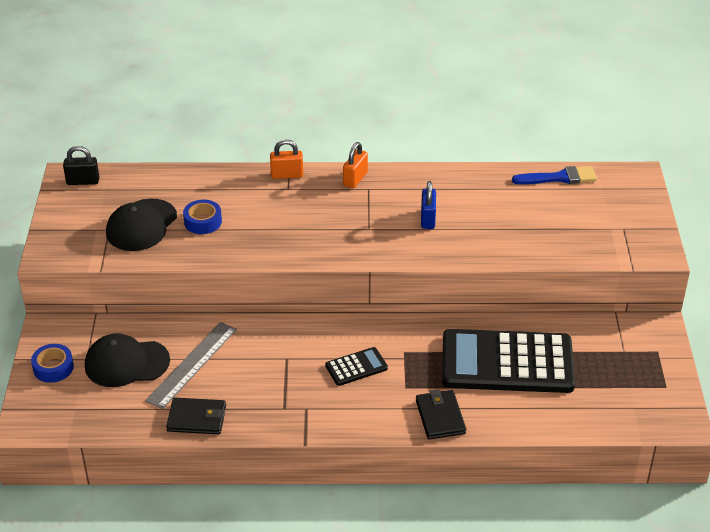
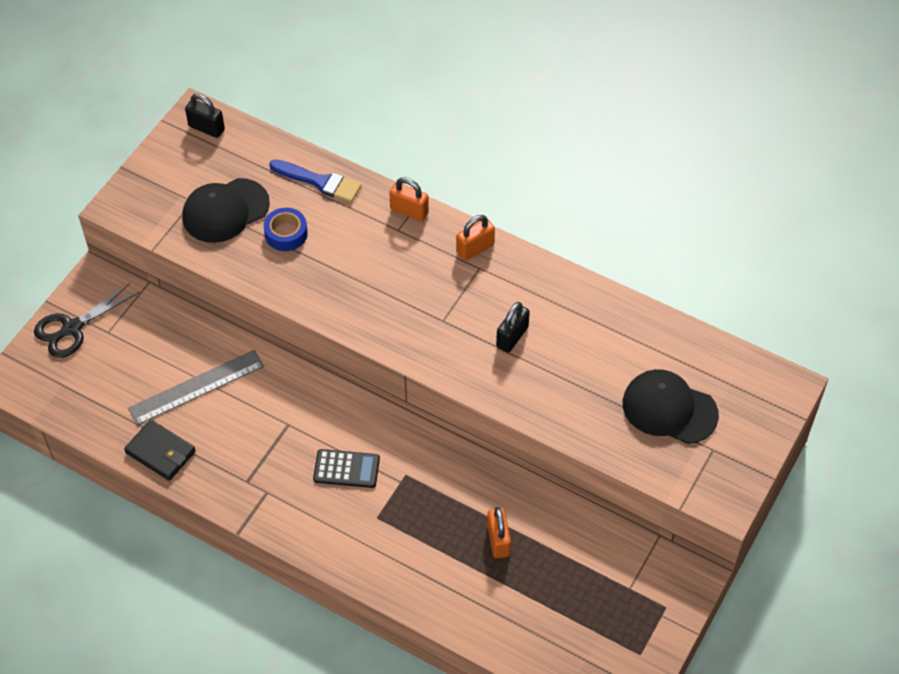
camera: 30 degrees right, 15 degrees up
(53, 368) = (72, 328): blue tape -> black scissors
(126, 363) = (139, 356): black cap -> black cap (669, 409)
(428, 219) = (512, 337): blue padlock -> black padlock
(440, 417) = (385, 569): black wallet -> none
(507, 363) = (498, 540): black calculator -> orange padlock
(559, 178) = (694, 348): blue brush -> blue brush (319, 182)

